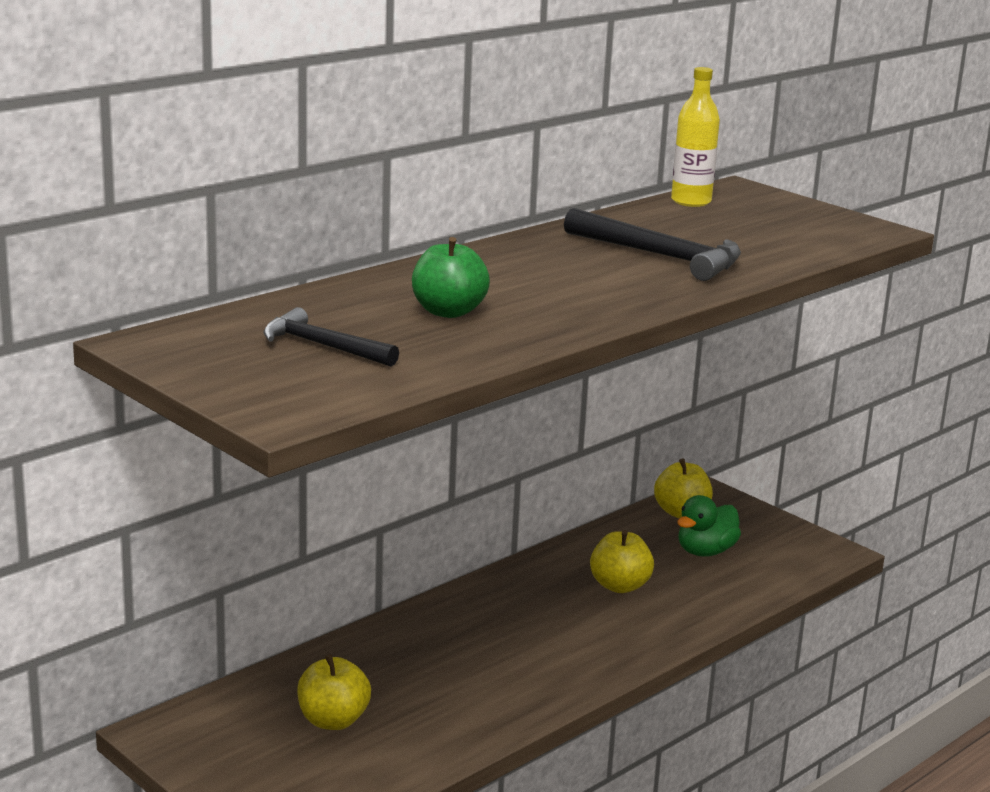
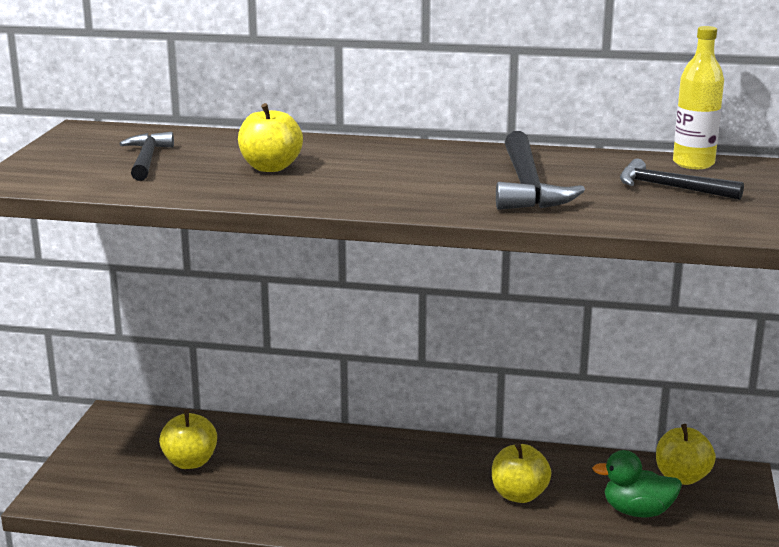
camera: 55 degrees right, 0 degrees up
(448, 312) = (270, 167): green apple -> yellow apple
(735, 225) = (670, 188): none -> black hammer

